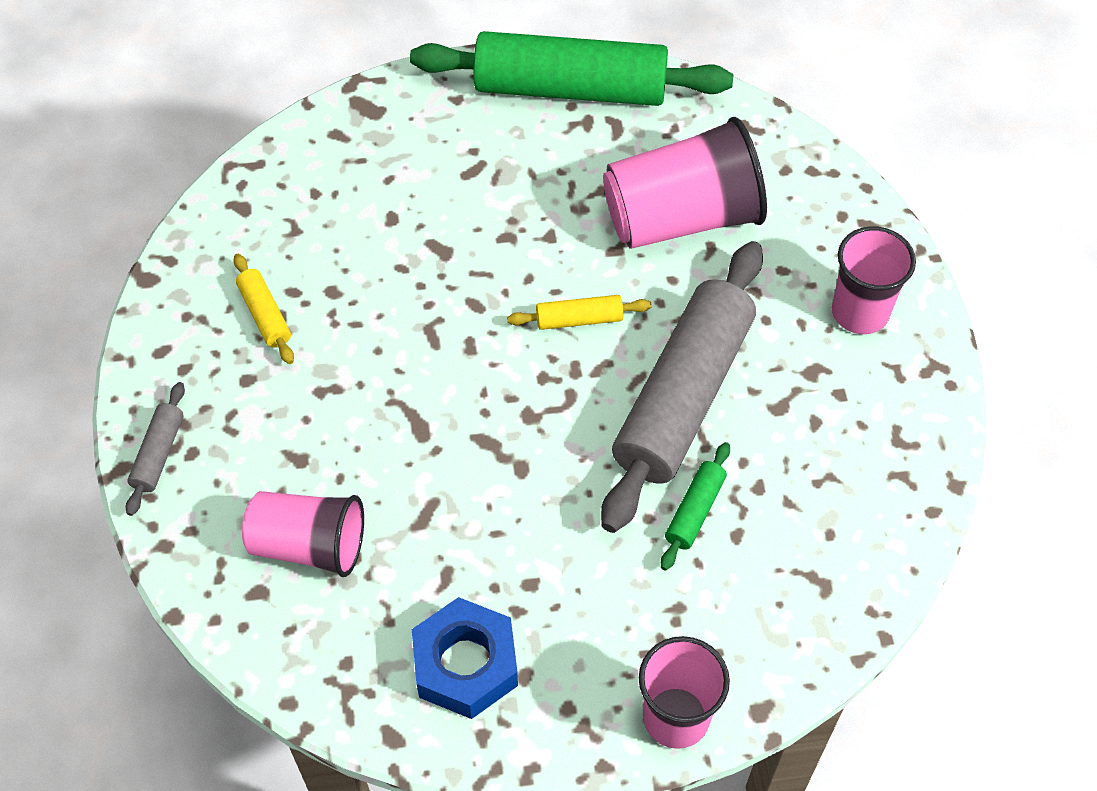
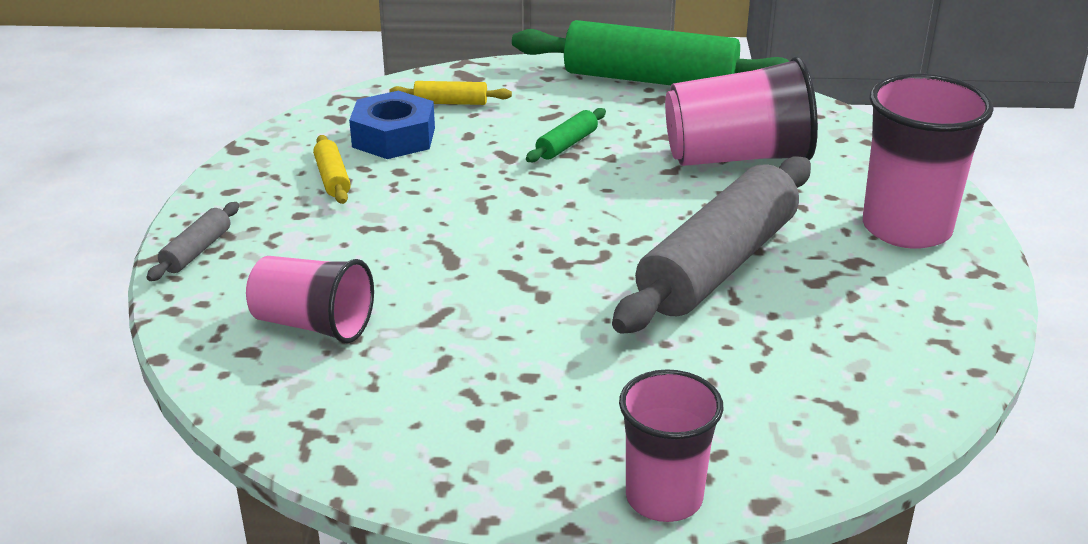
camera: 10 degrees right, 25 degrees down
(465, 664) = (442, 428): blue nut -> blue nut (394, 137)
(579, 319) = (625, 208): yellow rolling pin -> yellow rolling pin (451, 103)
(695, 511) = (715, 343): green rolling pin -> green rolling pin (567, 145)
(860, 312) = (906, 228): pink cup -> pink cup, size x1.52

